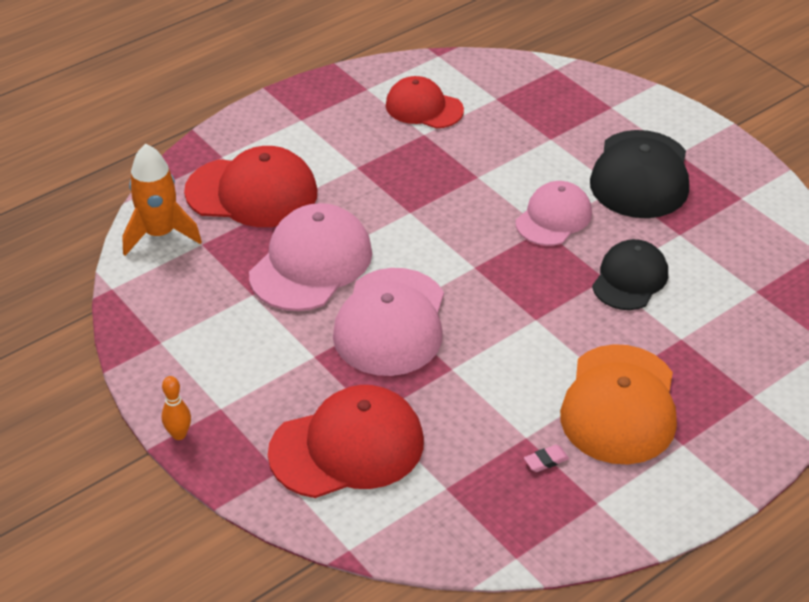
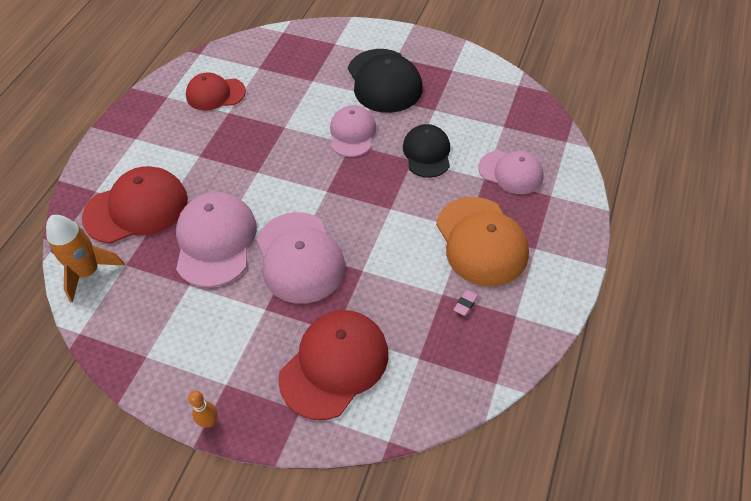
camera: 30 degrees left, 10 degrees up
(722, 347) = (511, 172): none -> pink cap

